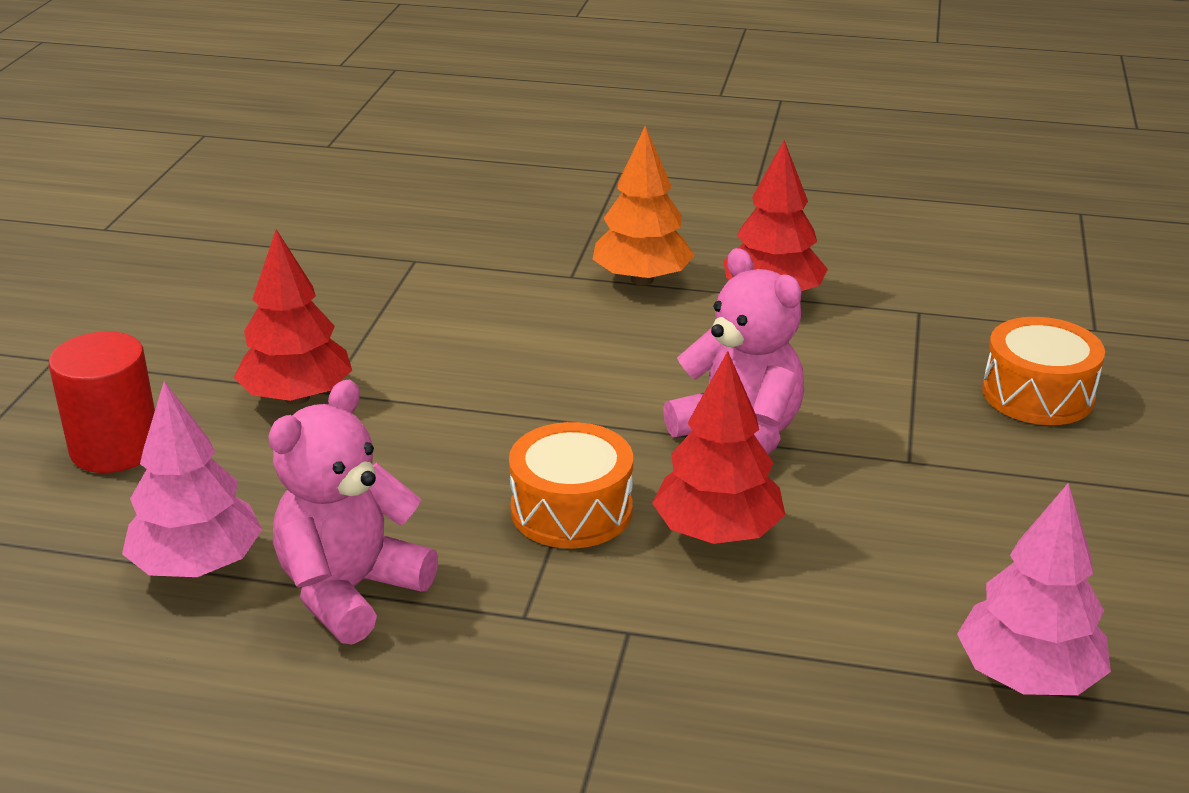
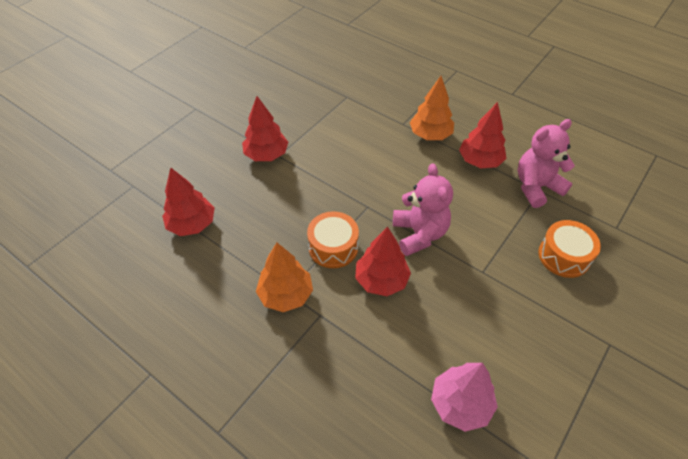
camera: 25 degrees right, 20 degrees up
(115, 448) = (194, 159): red cylinder -> none
(198, 566) = (192, 224): pink tree -> red tree
(350, 591) = (235, 256): pink teddy bear -> pink teddy bear (536, 187)
(524, 621) = (286, 294): none -> orange tree

